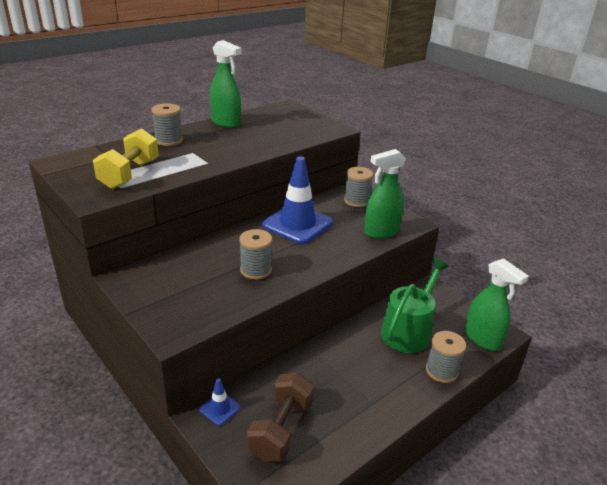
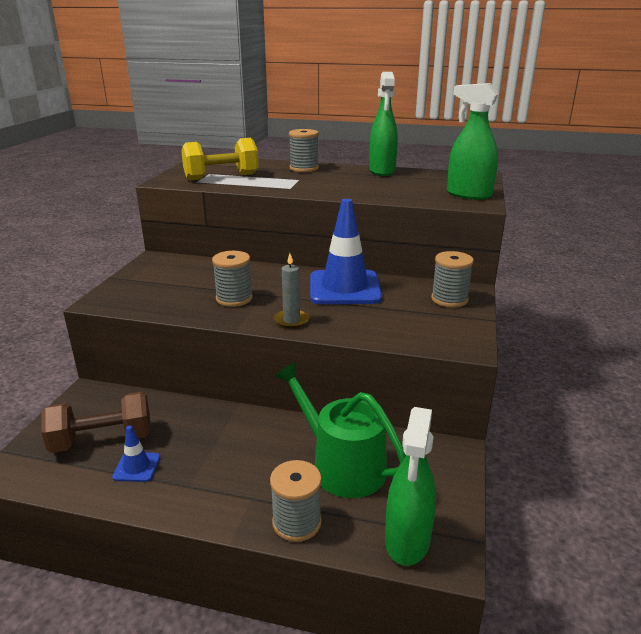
camera: 55 degrees right, 5 degrees down
(220, 408) = (105, 396): blue traffic cone -> blue traffic cone (136, 467)
(318, 262) = (291, 320): none -> grey candle
(381, 232) = (409, 333): green spray bottle -> green spray bottle (468, 195)
(408, 331) = (342, 465): green watering can -> green watering can turned 135 degrees counterclockwise

